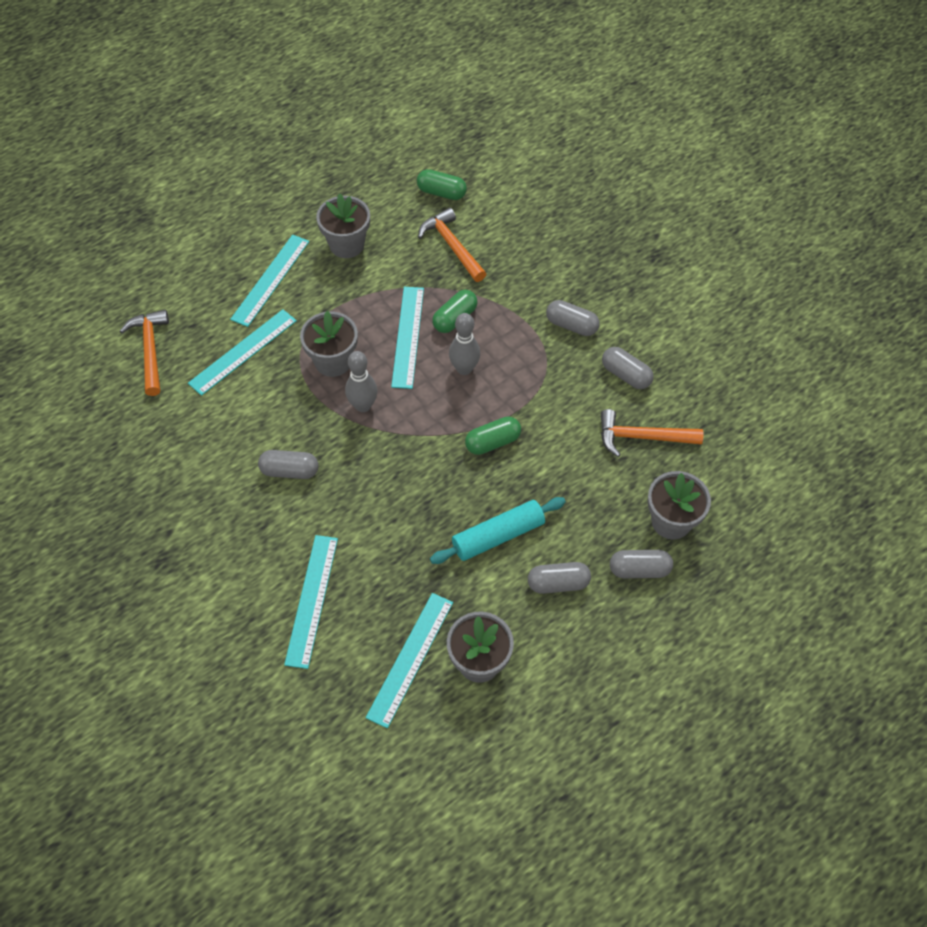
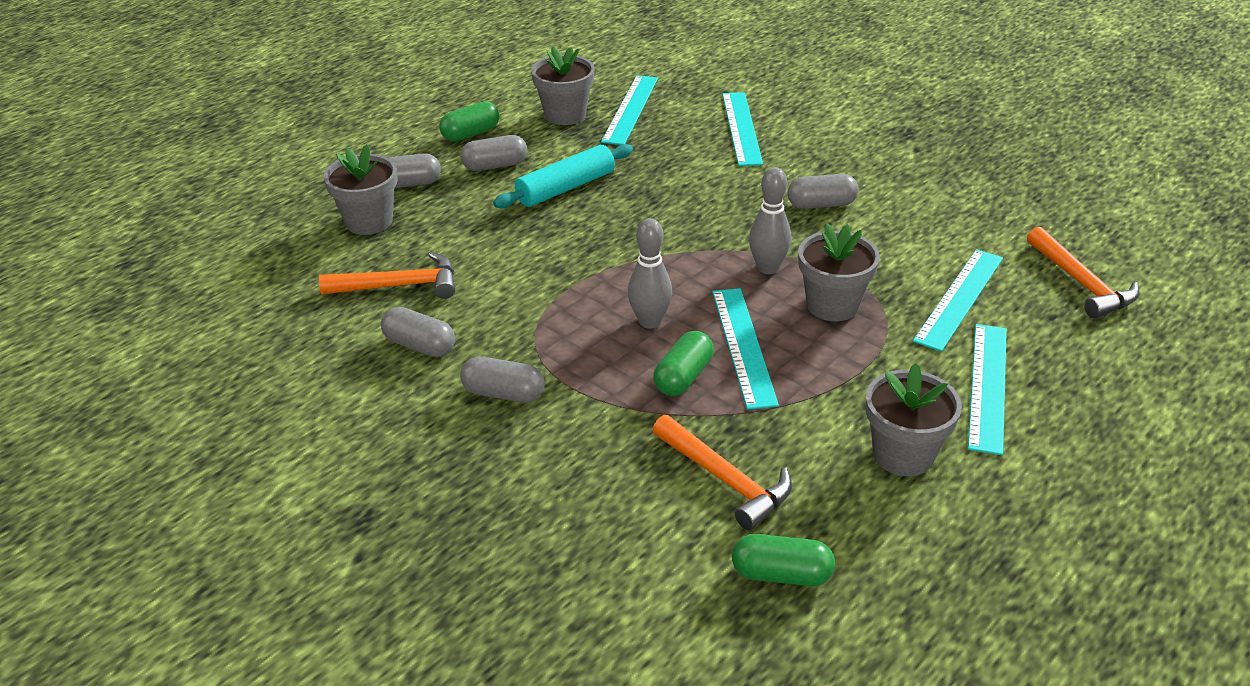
camera: 170 degrees right, 20 degrees down
(493, 442) = (591, 257): green capsule -> green capsule (470, 134)

